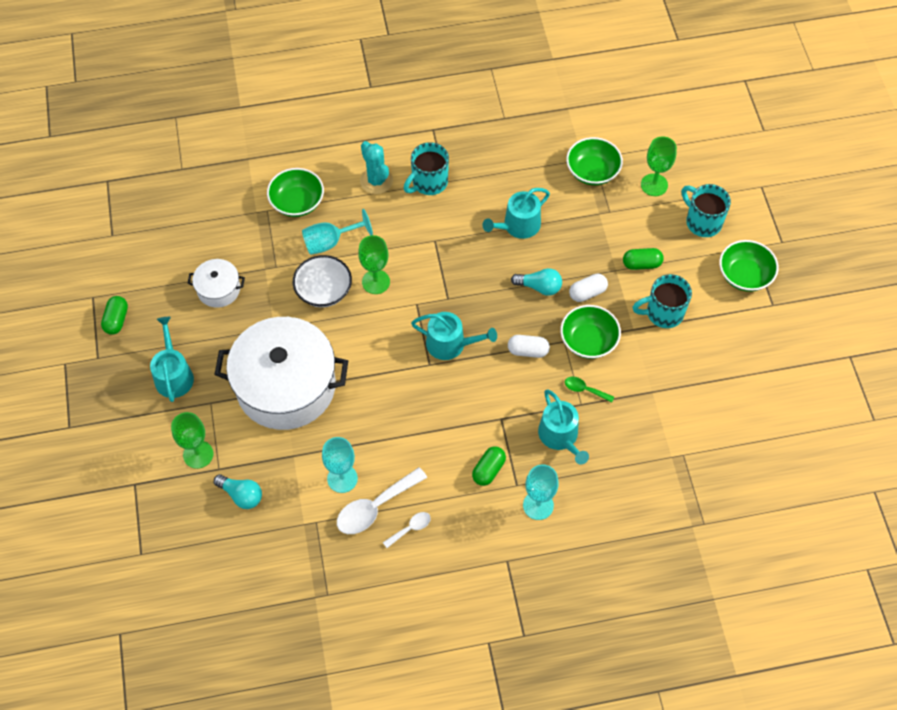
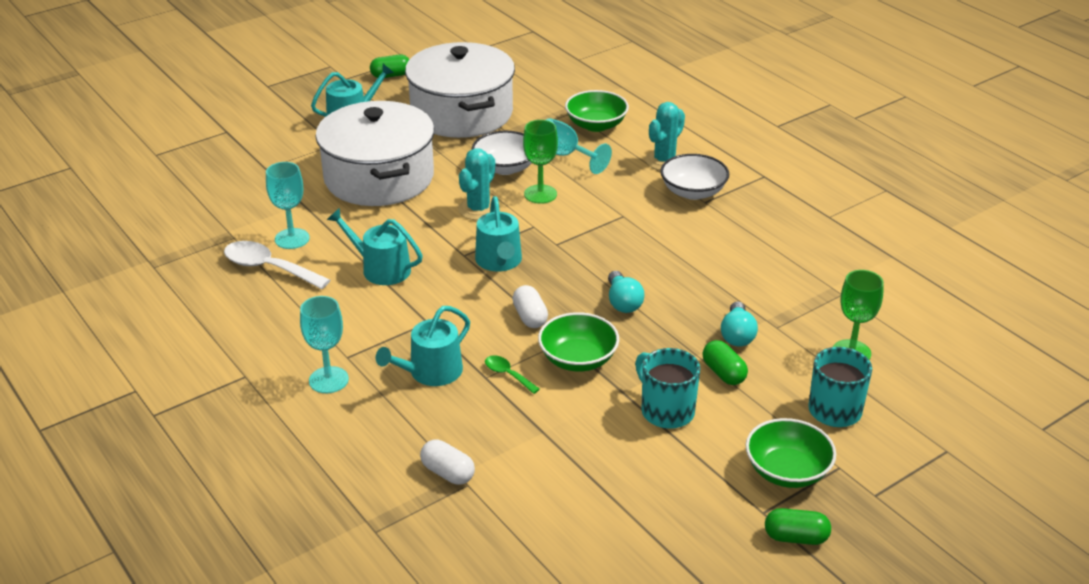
camera: 65 degrees right, 25 degrees down
(198, 454) = (275, 153): green goblet -> none
(218, 289) = (461, 113): white pot -> white pot, size x2.21
(241, 495) = (243, 187): turquoise light bulb -> turquoise light bulb (737, 335)
(373, 331) = (478, 209): none -> turquoise cactus
(410, 528) = (254, 297): white spoon -> none
(428, 183) = (693, 192): turquoise mug -> white bowl
(488, 470) = (355, 331): green capsule -> green capsule (796, 537)
(518, 226) = (692, 265): turquoise watering can -> turquoise watering can (381, 268)
(584, 389) = (507, 374): green spoon -> green spoon turned 45 degrees counterclockwise
(587, 293) = (645, 340): white capsule -> white capsule (448, 473)
(592, 171) = (821, 298): green bowl -> none

